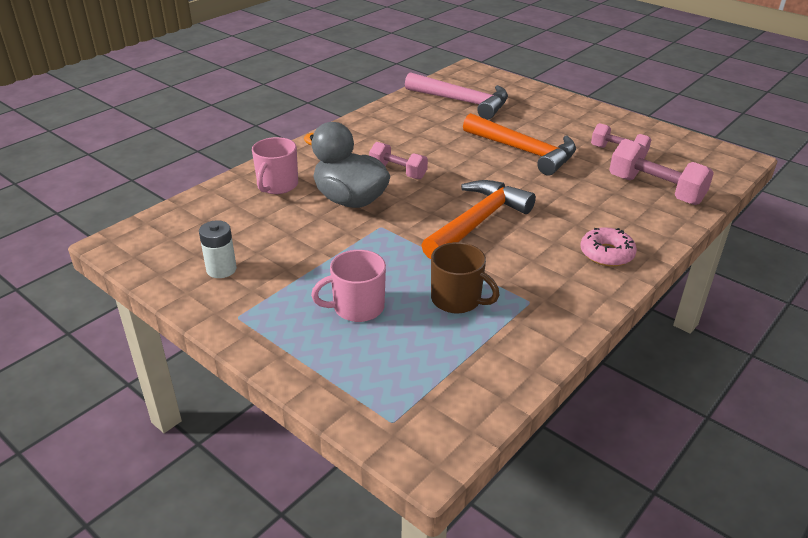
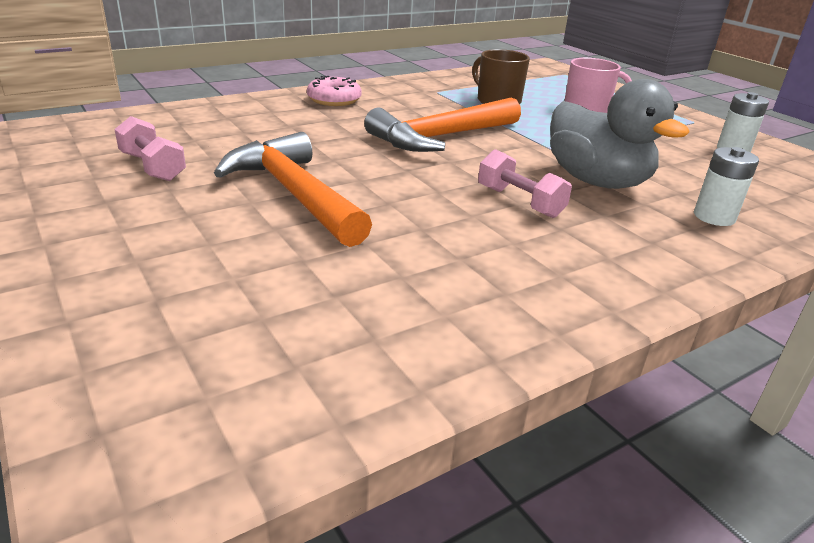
camera: 165 degrees left, 5 degrees down
(277, 185) = (714, 217): pink mug -> white battery
(462, 102) = (297, 326): pink hammer -> none
(655, 190) = (193, 126): pink dumbbell -> none

